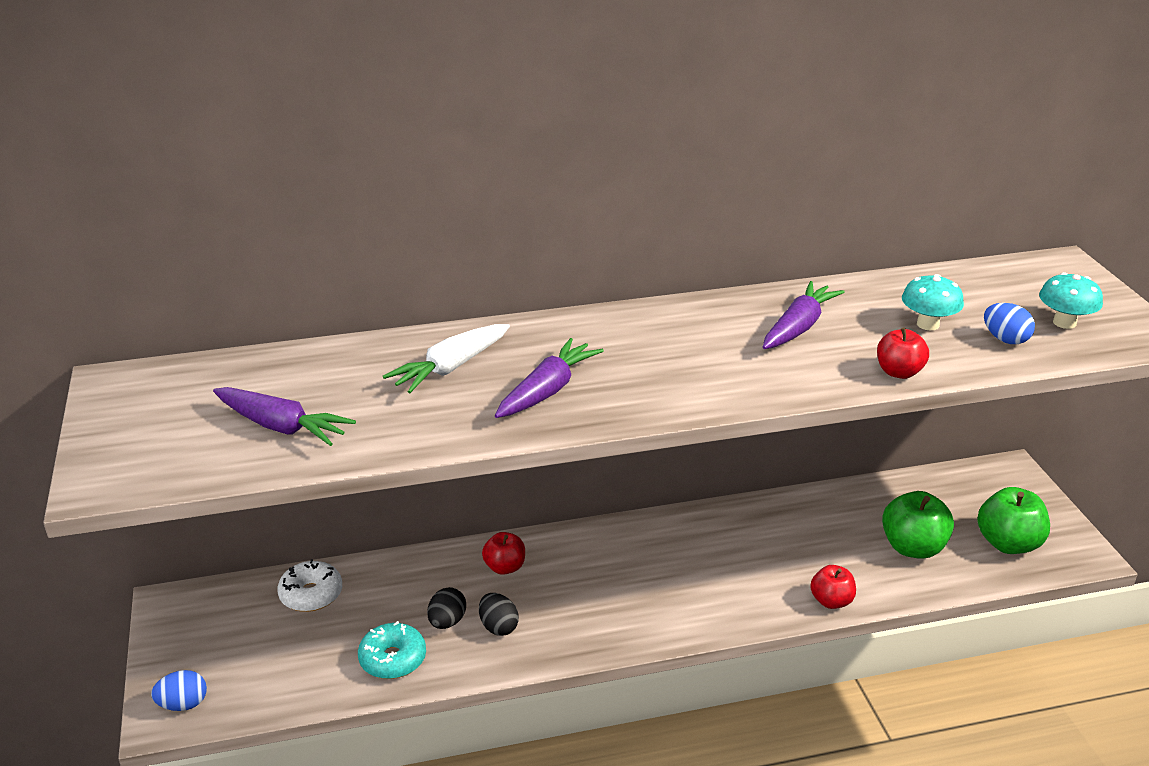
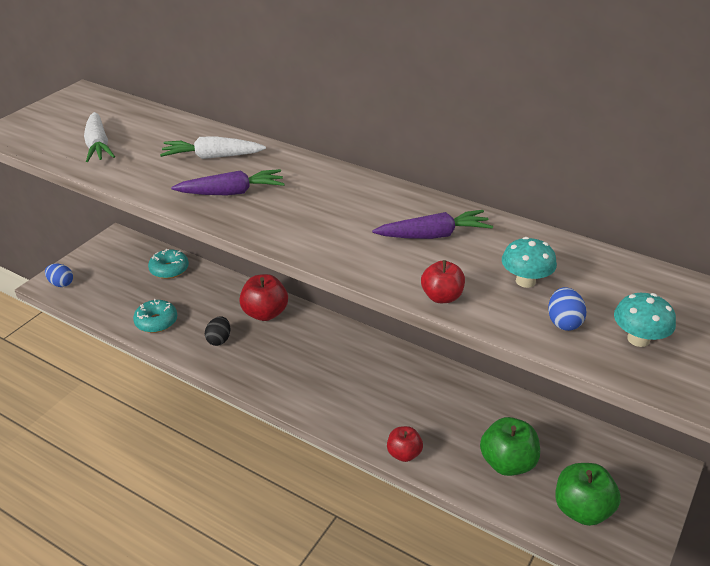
camera: 45 degrees right, 5 degrees up
(282, 427) = (98, 145): purple carrot -> white carrot
(311, 594) = (169, 269): white donut -> turquoise donut
(447, 622) = (202, 321): black egg -> none
(505, 567) = (265, 313): red apple -> red apple, size x1.61

